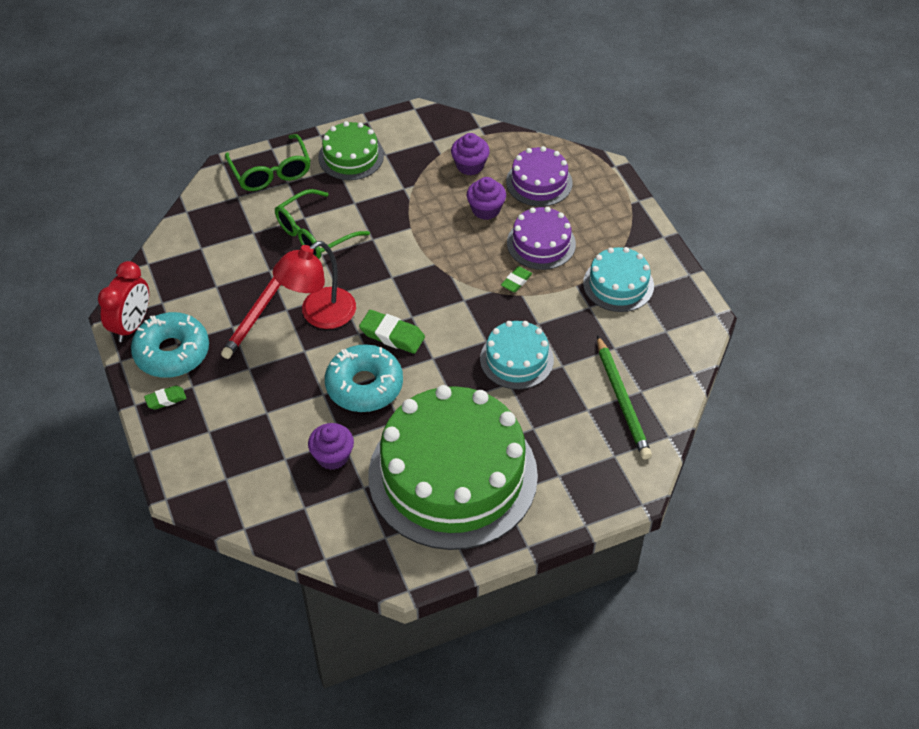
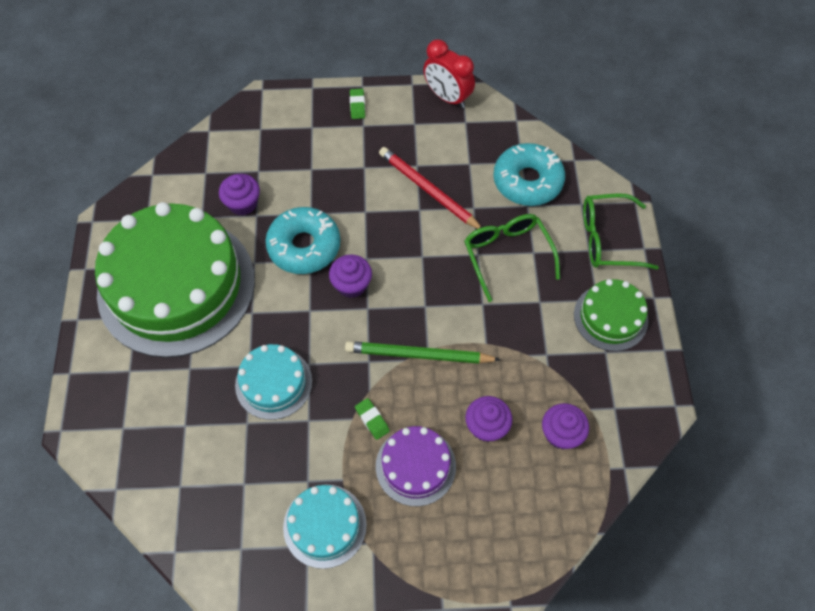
camera: 110 degrees right, 10 degrees up
(172, 352) = (405, 118): turquoise donut -> turquoise donut (527, 181)
(319, 315) = (402, 233): red lamp -> none
(392, 335) = (351, 285): green eraser -> purple cupcake
(539, 182) = (510, 501): purple cake -> none
(622, 400) = (178, 463): green pencil -> green pencil (419, 355)

